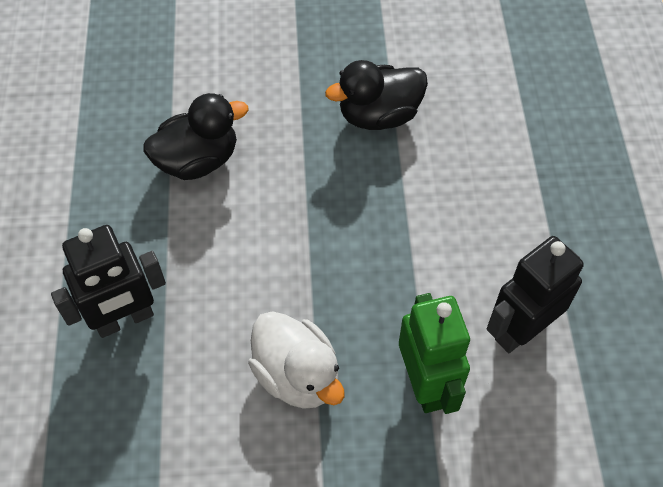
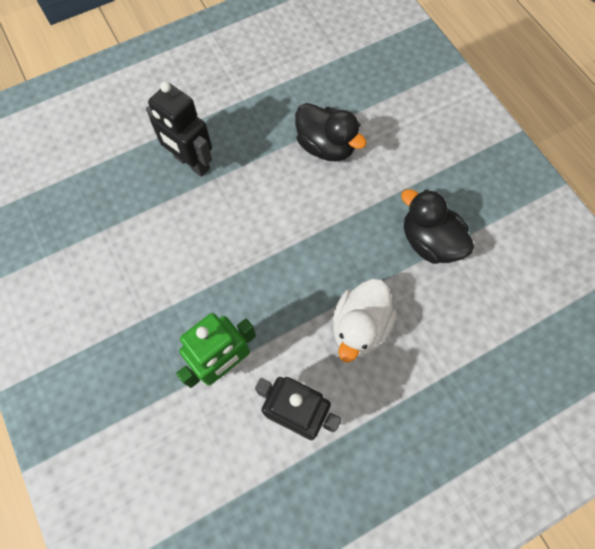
camera: 65 degrees right, 10 degrees up
(297, 375) = (196, 278): white duck -> white duck (359, 326)

